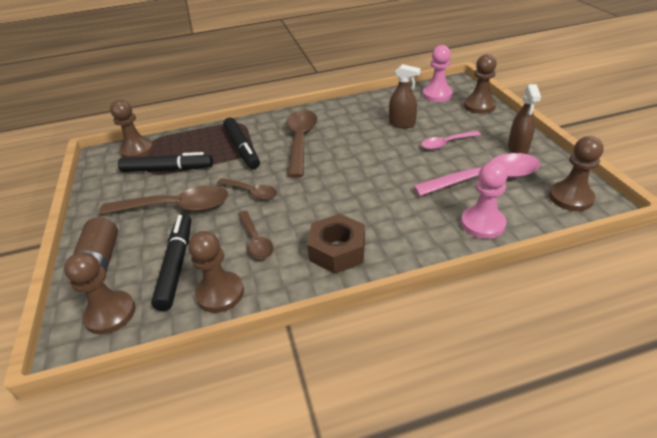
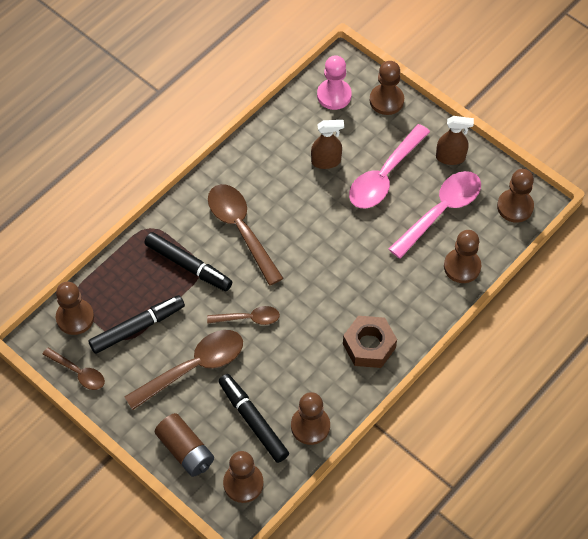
camera: 35 degrees left, 20 degrees up
(256, 240) = (297, 367): brown spoon -> brown spoon (78, 372)
(446, 143) = (384, 176): pink spoon -> pink spoon, size x1.77
(482, 224) = (462, 266): pink pawn -> brown pawn
(518, 148) = (450, 157): brown spray bottle -> brown spray bottle turned 60 degrees counterclockwise

